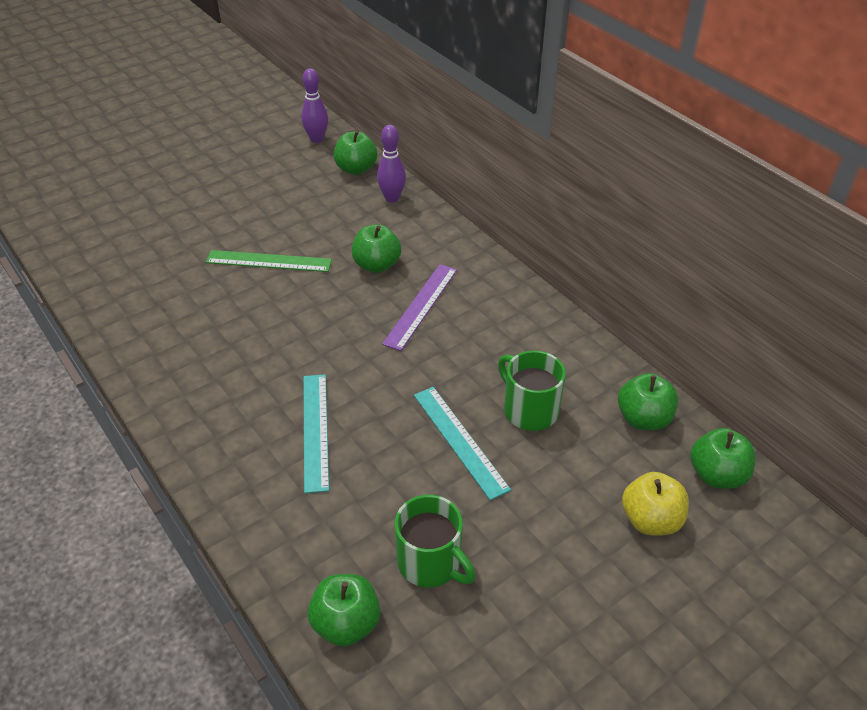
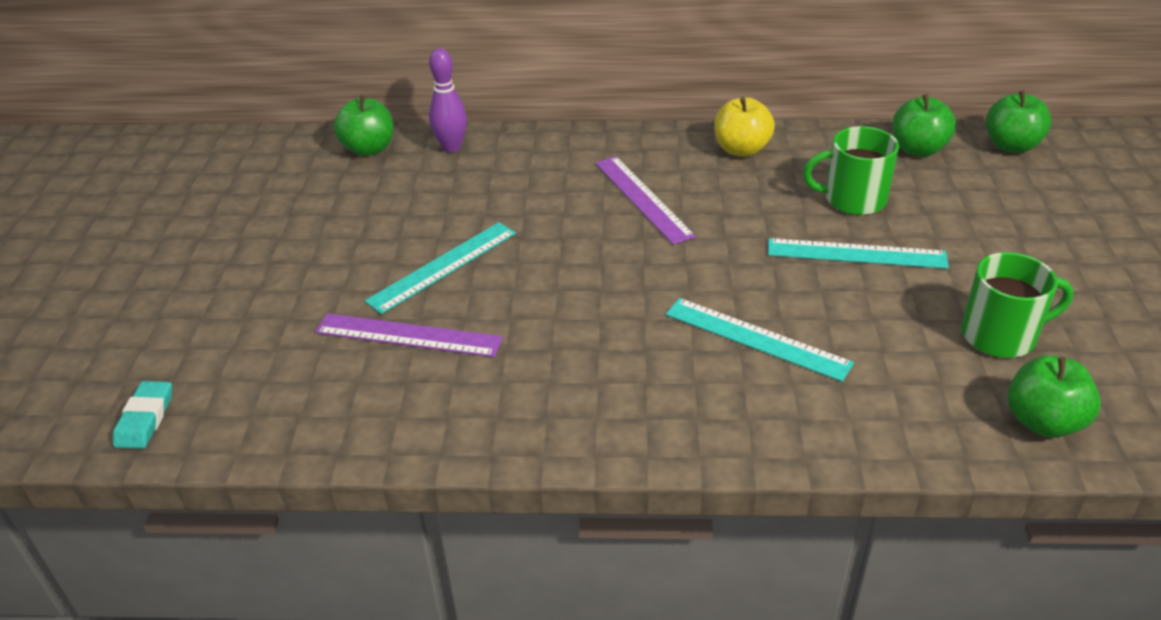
camera: 50 degrees left, 5 degrees down
(64, 235) = (145, 419): none -> turquoise eraser
(195, 283) = (408, 335): none -> purple ruler
(269, 261) = (443, 266): green ruler -> turquoise ruler
(317, 139) = (274, 152): purple bowling pin -> none
(377, 265) = (546, 199): green apple -> none
(650, 520) = (1036, 197): yellow apple -> yellow apple (741, 149)

